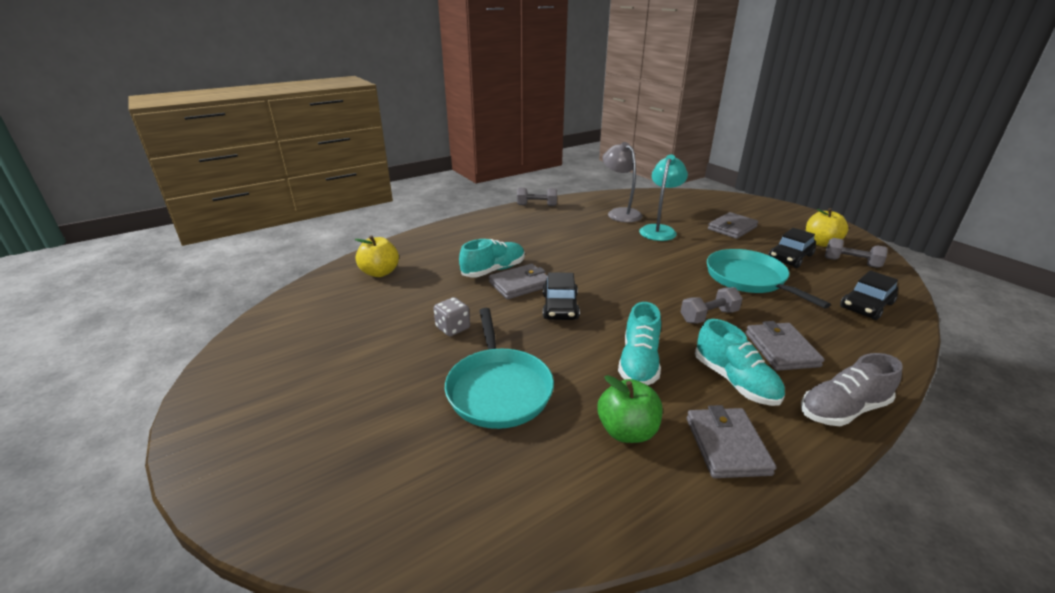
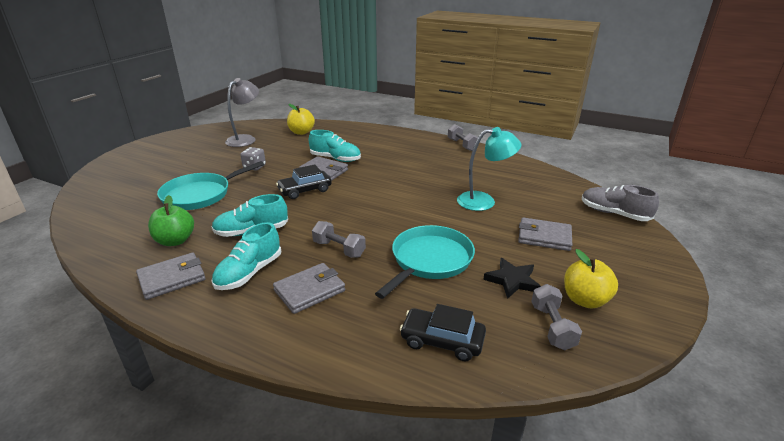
camera: 60 degrees right, 0 degrees up
(620, 213) = (496, 178): grey lamp -> grey lamp (245, 139)
(790, 257) = (512, 280): black car -> black star
(842, 409) = (235, 329): grey shoe -> grey shoe (614, 213)

